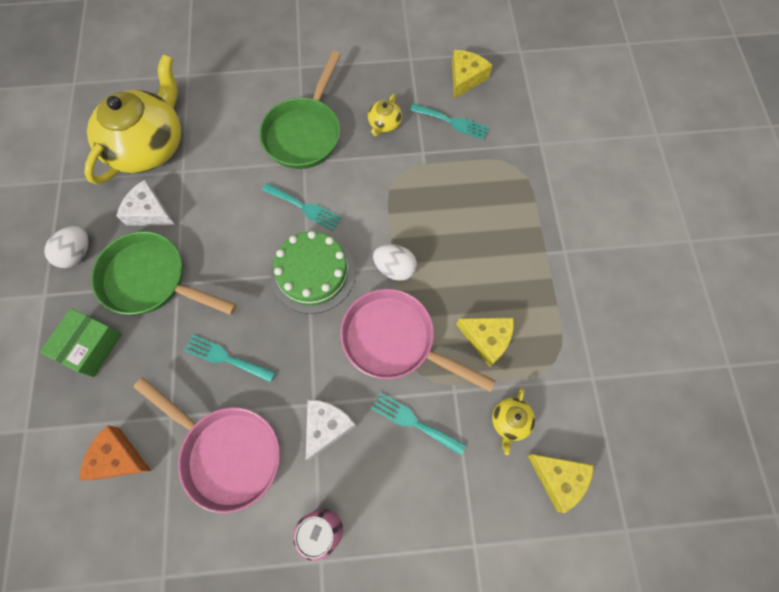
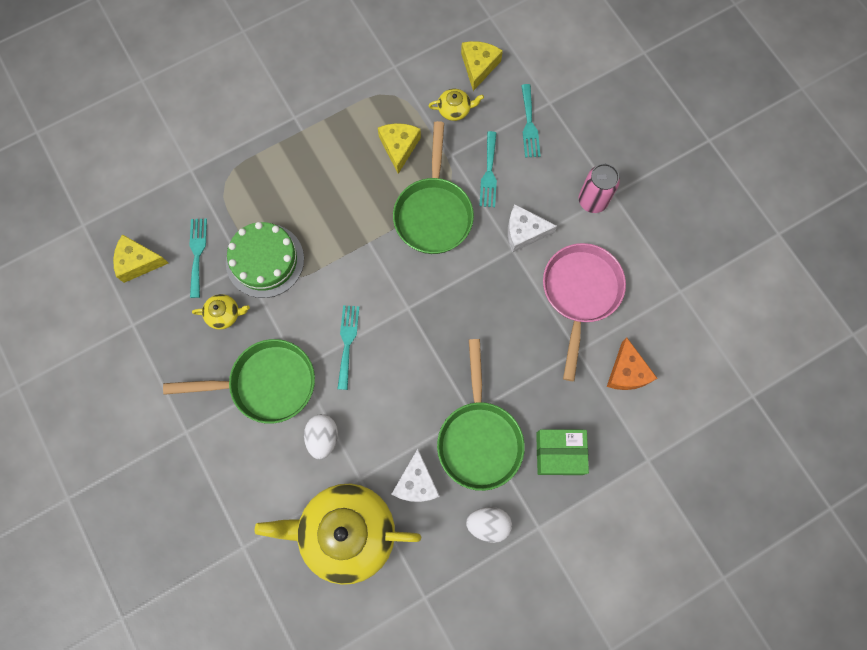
camera: 115 degrees left, 5 degrees up
(225, 358) = (512, 335): turquoise fork -> turquoise fork (529, 125)
(313, 273) = (407, 303): green cake -> green cake (265, 260)
(395, 268) = (371, 240): white egg -> white egg (323, 438)
(395, 341) = (433, 213): pink pan -> green pan

